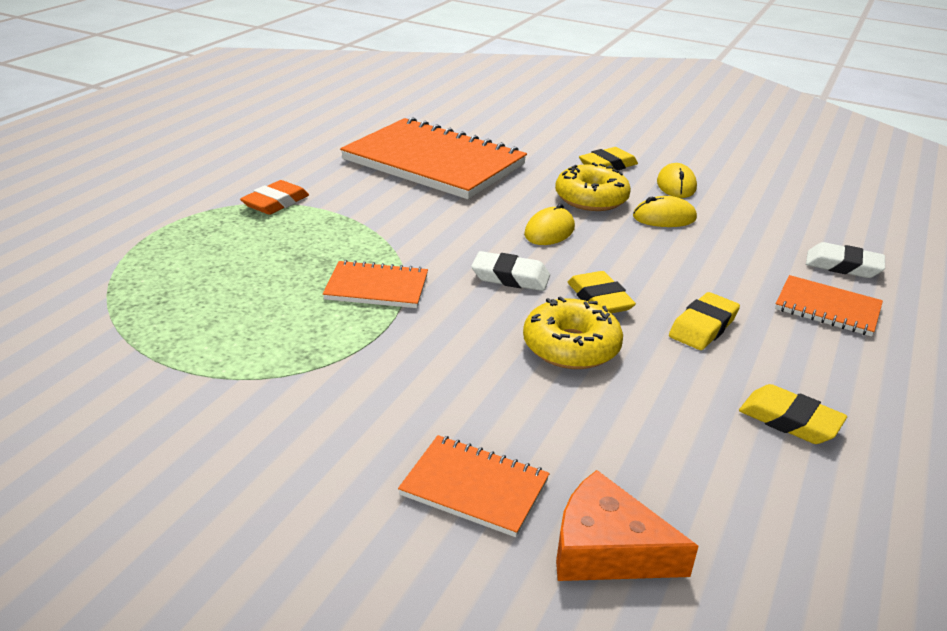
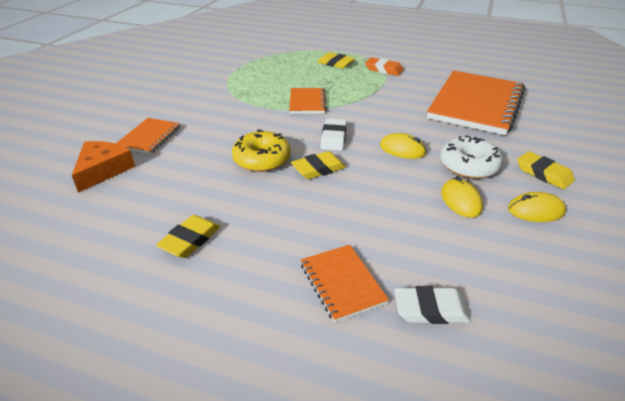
camera: 85 degrees right, 5 degrees up
(591, 199) = (469, 166): yellow donut -> white donut
(703, 327) = (295, 210): yellow eraser -> yellow eraser (335, 63)
(827, 308) = (342, 283): orange notebook -> orange notebook turned 45 degrees counterclockwise
(843, 266) = (430, 309): white eraser -> white eraser turned 75 degrees clockwise

